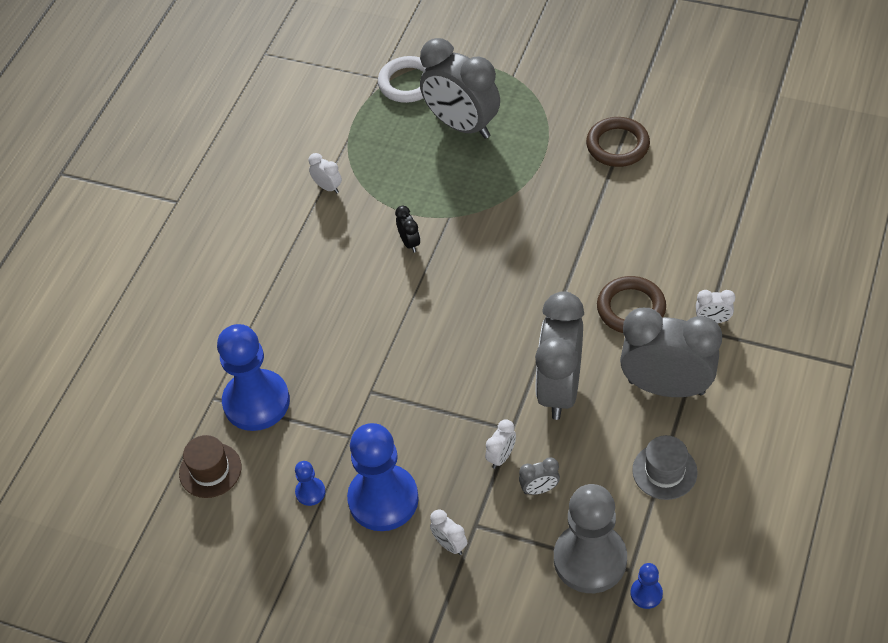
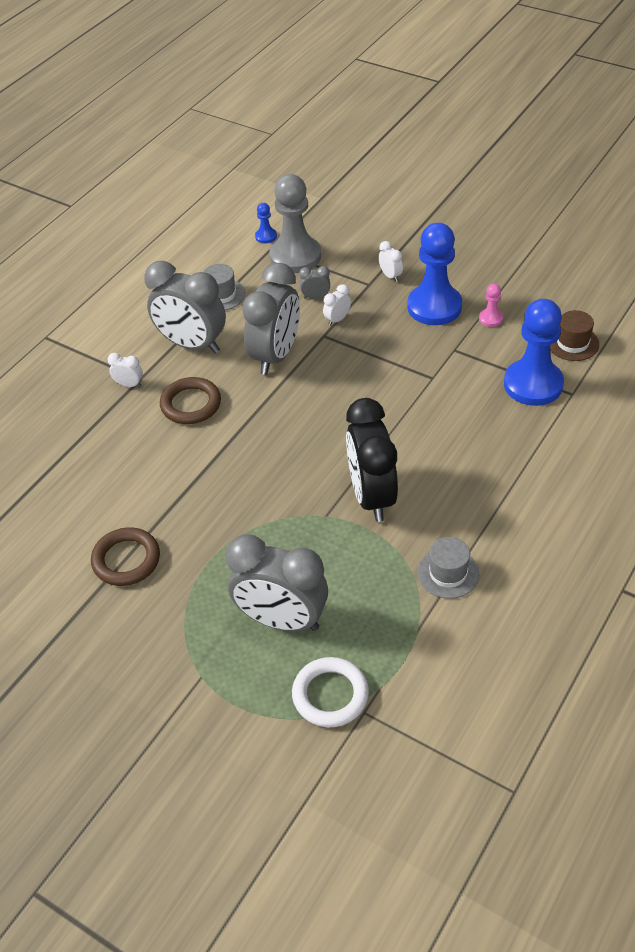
camera: 170 degrees left, 5 degrees down
(310, 492) = (490, 318): blue pawn -> pink pawn
(328, 187) = (448, 573): white clock -> grey hat
(409, 243) = (372, 496): black clock -> black clock, size x2.45
(462, 125) = (282, 620): grey clock -> grey clock turned 150 degrees clockwise

